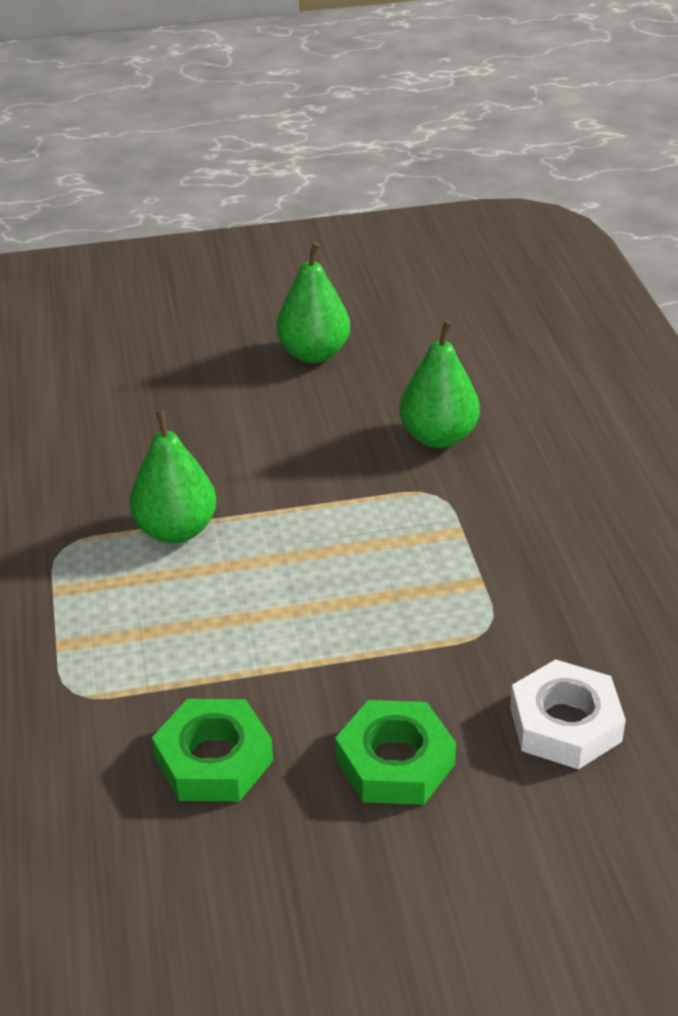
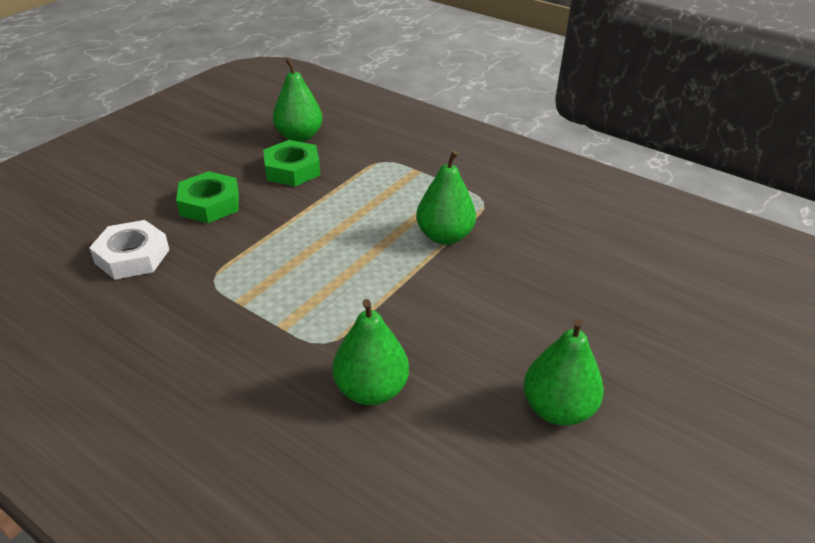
camera: 135 degrees right, 0 degrees up
(115, 839) = (299, 136): none -> green pear

